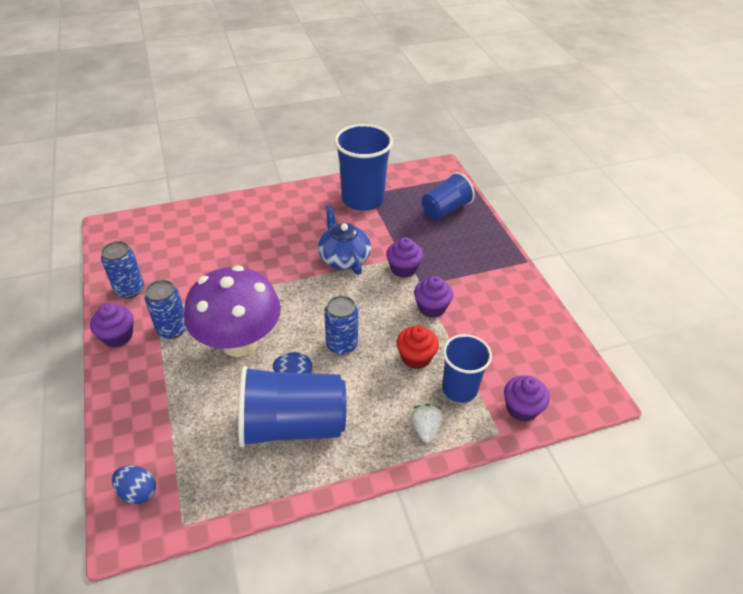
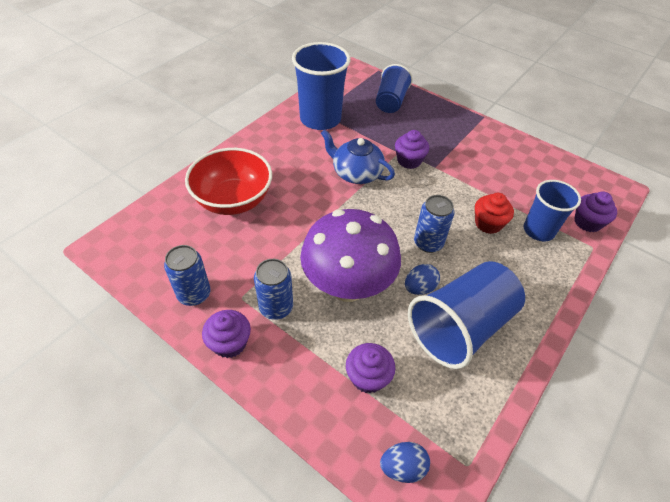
camera: 35 degrees left, 5 degrees up
(225, 235) = (233, 200): none -> red bowl
(425, 429) = (549, 272): white strawberry -> none
(431, 307) = (459, 181): purple cupcake -> purple cupcake (368, 377)

